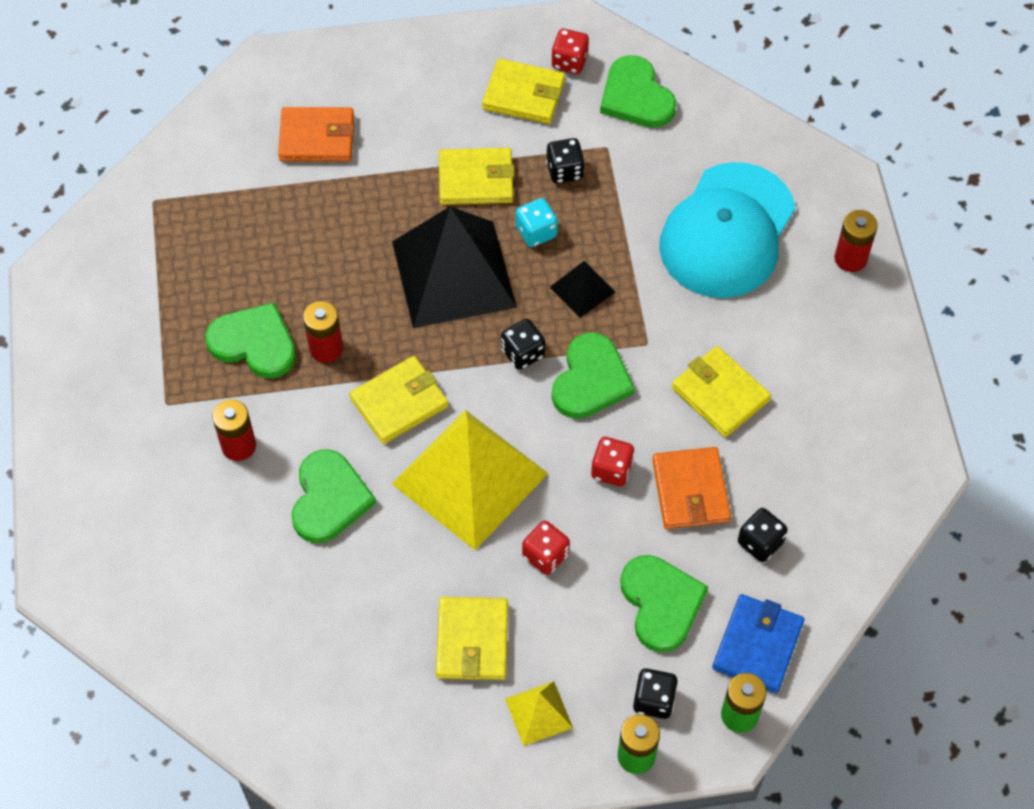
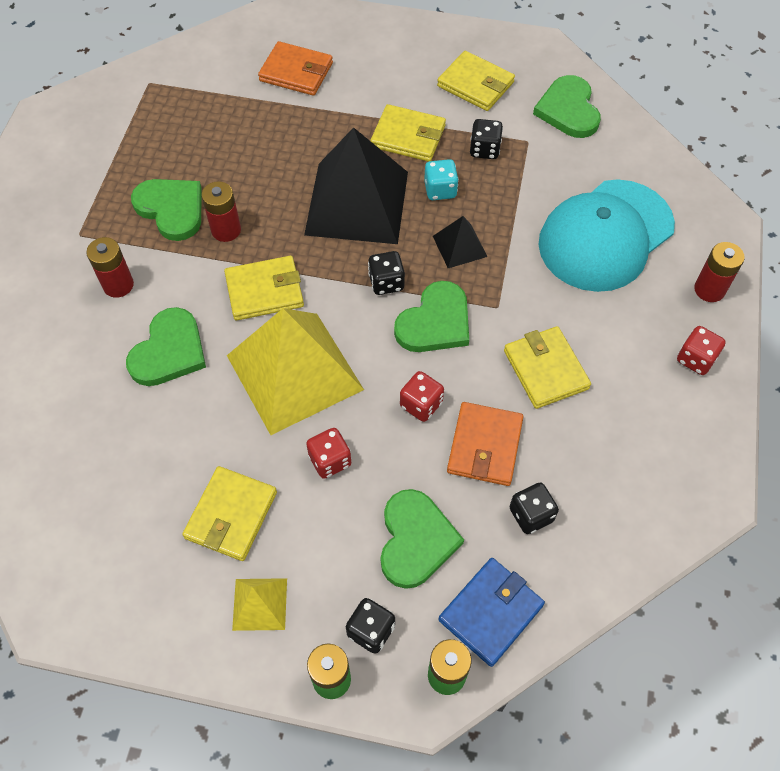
camera: 20 degrees right, 0 degrees up
(569, 62) = (523, 70): red dice -> red dice (695, 359)

